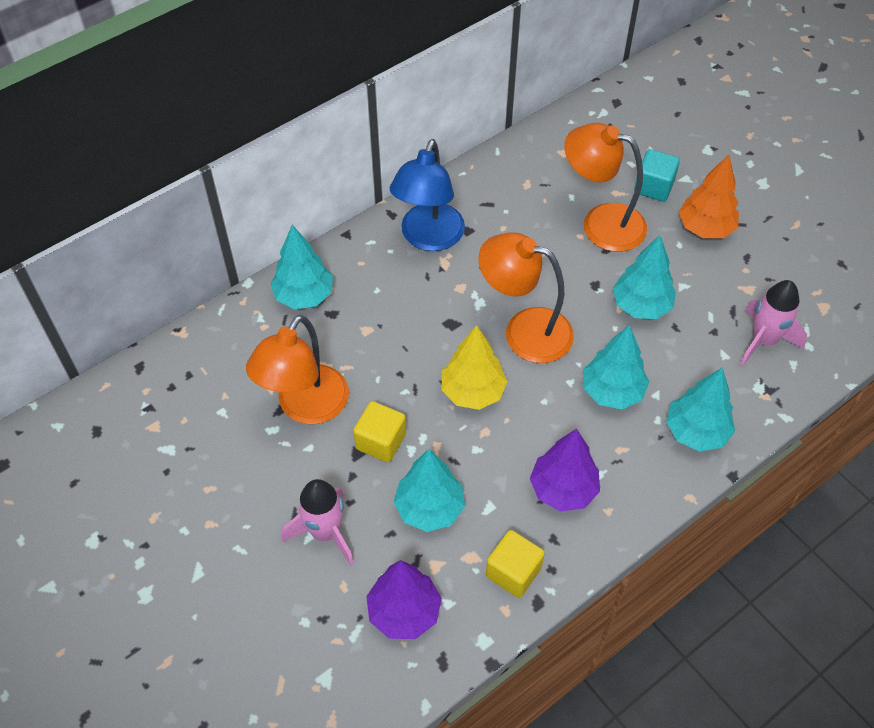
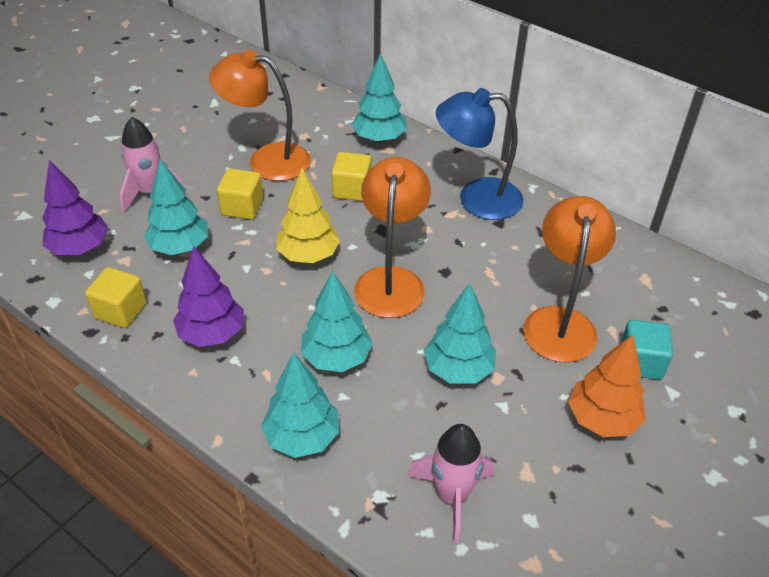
camera: 75 degrees right, 10 degrees down
(383, 337) = (352, 190): none -> yellow cube

